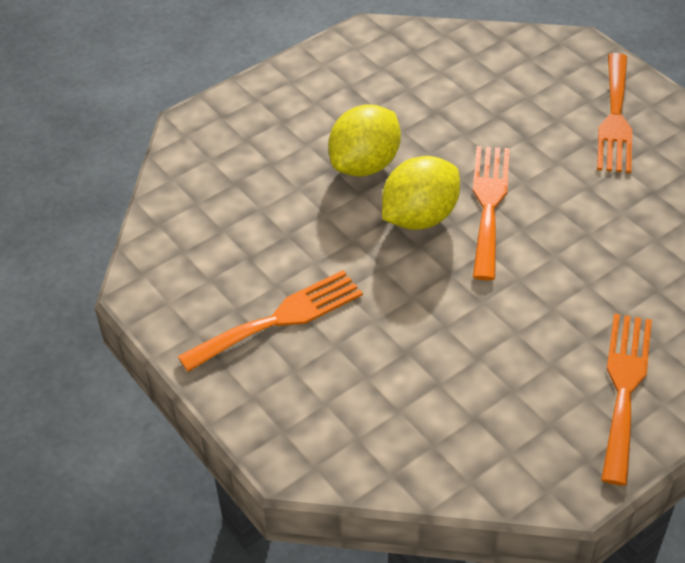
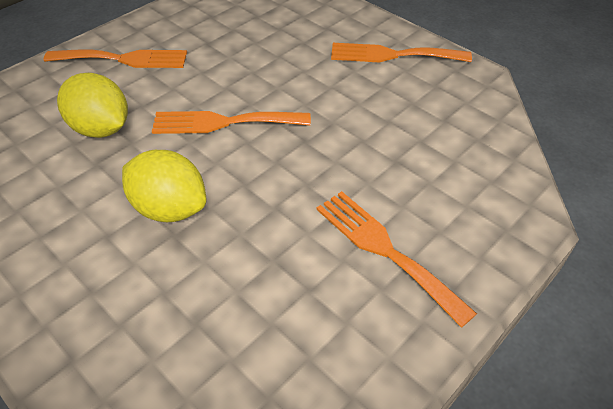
camera: 100 degrees left, 0 degrees up
(420, 217) = (241, 163): yellow lemon -> yellow lemon (101, 129)

